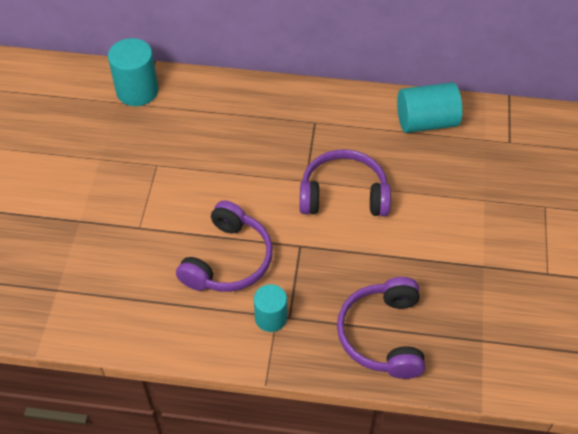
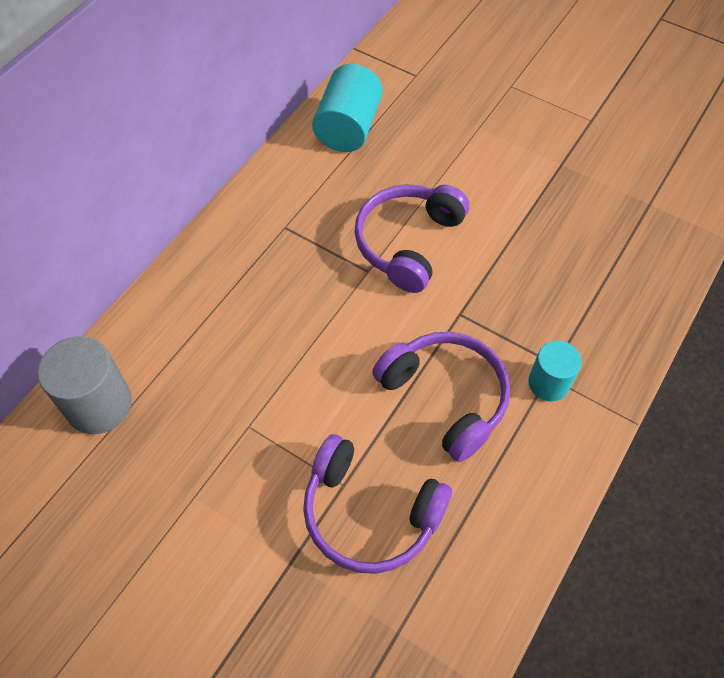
camera: 65 degrees left, 5 degrees up
(137, 91) = (99, 404): turquoise cylinder -> grey cylinder
(382, 335) = (612, 284): purple headphones -> purple headphones (369, 513)

